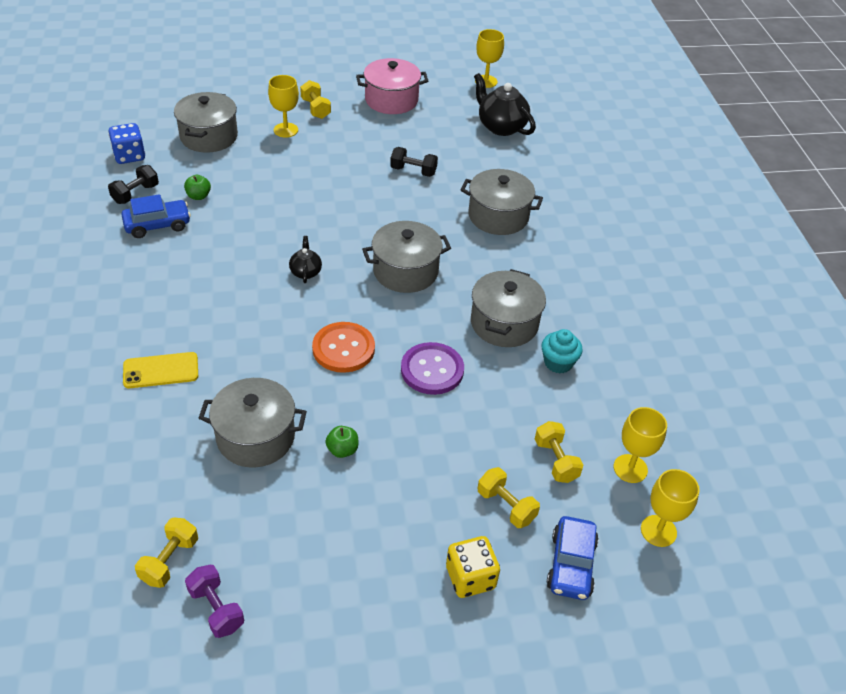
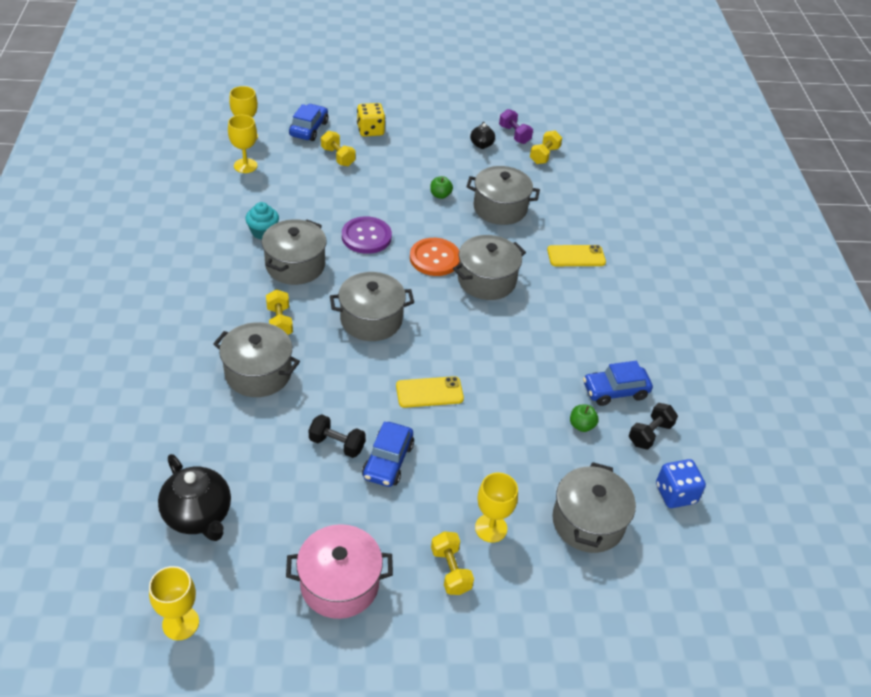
camera: 175 degrees left, 0 degrees up
(280, 326) = (486, 280): none -> grey pot
(305, 272) = (465, 327): black teapot -> black teapot (481, 144)
(339, 212) = (429, 392): none -> yellow phone
(369, 163) = (388, 461): none -> blue car
(555, 461) = (295, 175): yellow dumbbell -> yellow dumbbell (280, 322)

